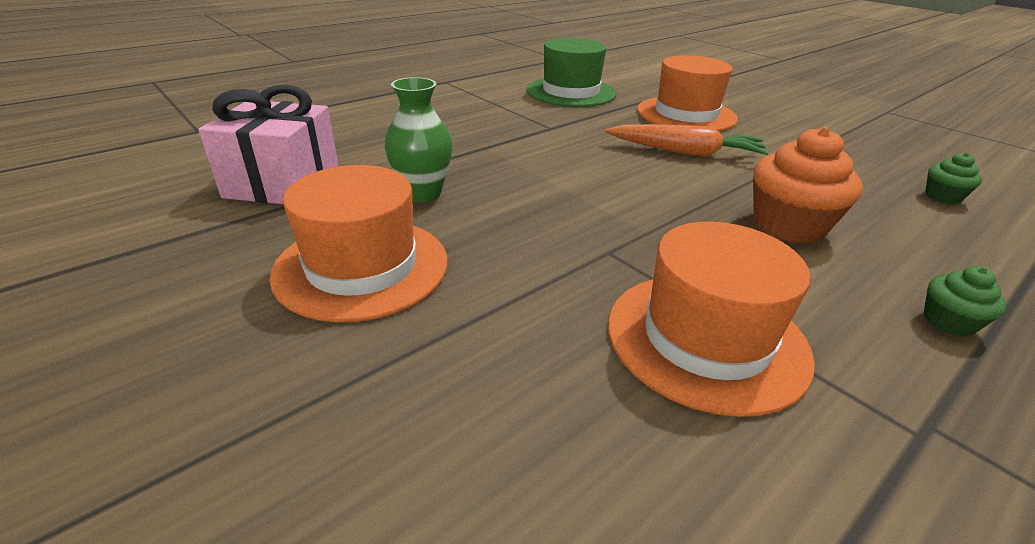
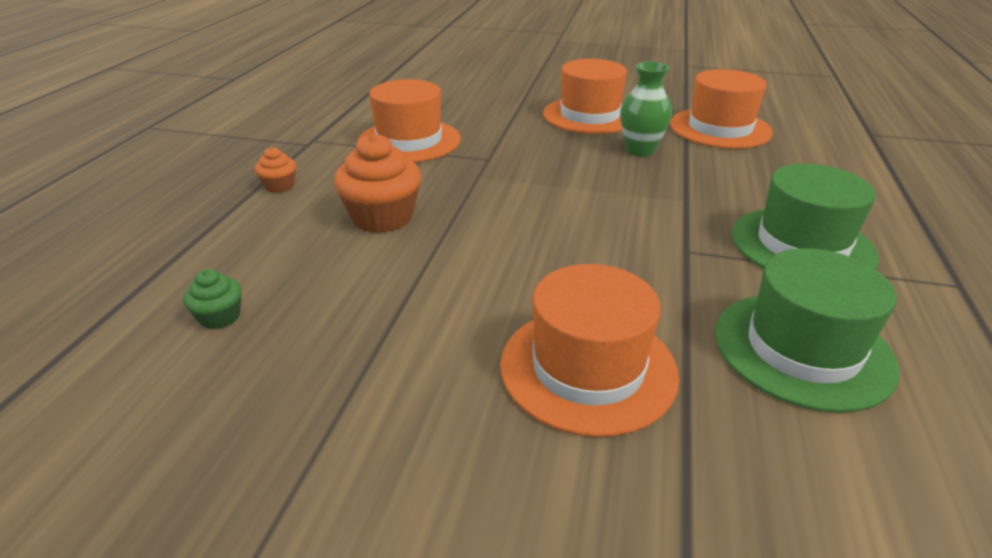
camera: 145 degrees right, 0 degrees up
(283, 183) = (720, 128): pink gift -> orange hat
(475, 109) = (802, 245): none -> green hat
(686, 152) = (517, 272): orange carrot -> none
(948, 322) = (279, 186): green cupcake -> orange cupcake

